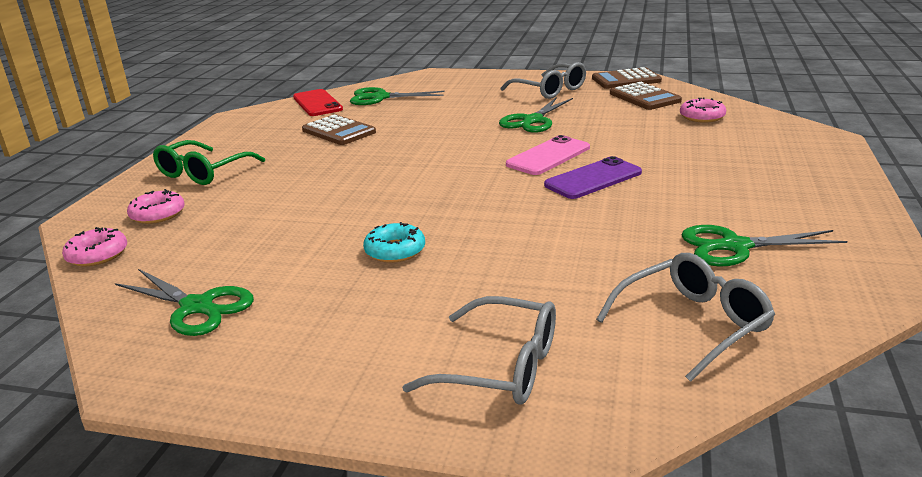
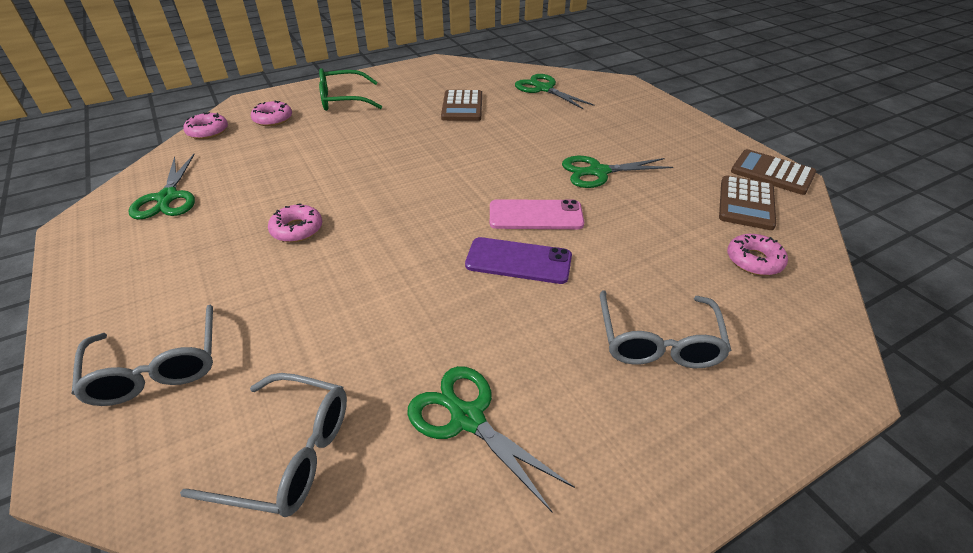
camera: 45 degrees right, 15 degrees up
(317, 103) = (498, 74): red phone -> none
(395, 250) = (297, 229): turquoise donut -> pink donut
(550, 90) = (677, 147): grey glasses -> grey glasses (658, 341)

